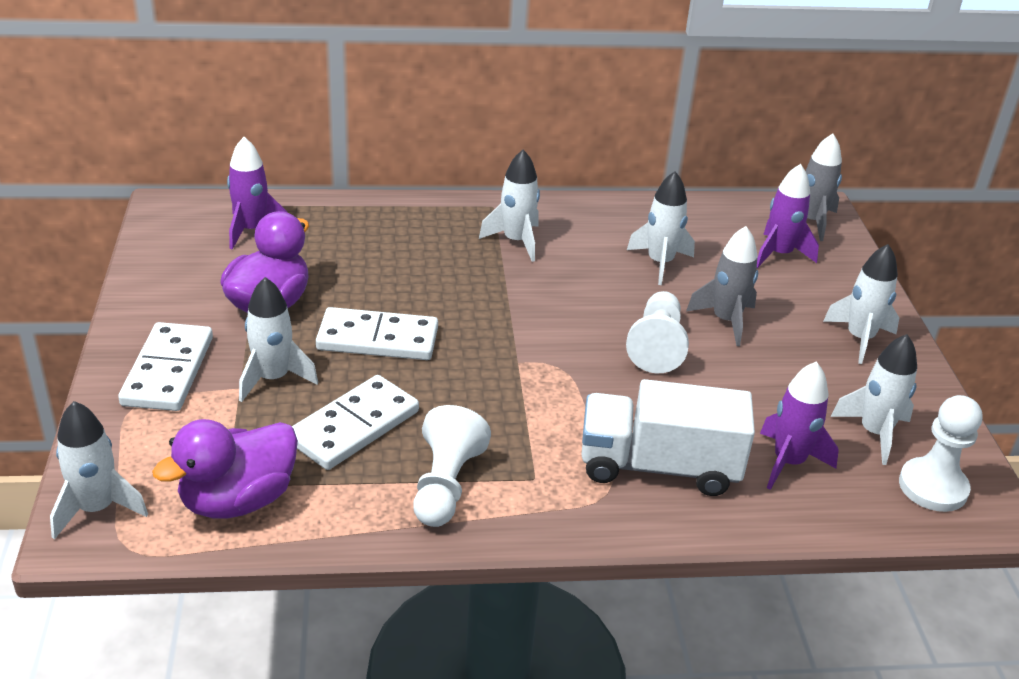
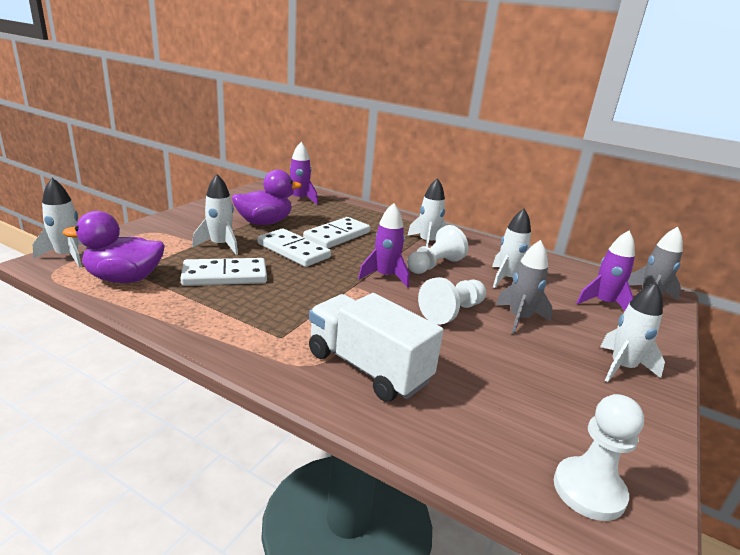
camera: 35 degrees right, 10 degrees down
(168, 371) = (182, 227): white domino -> white domino (337, 236)
(445, 485) = (228, 317): white pawn -> white pawn (434, 265)
(788, 462) = (469, 410): purple rocket -> purple rocket (385, 276)
(874, 433) = (570, 427): white rocket -> none

